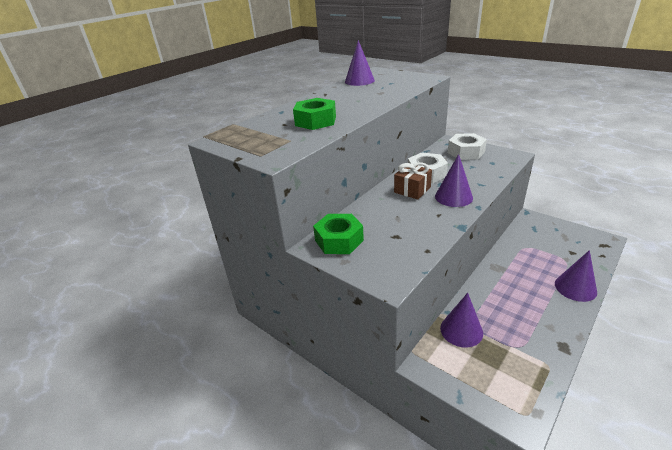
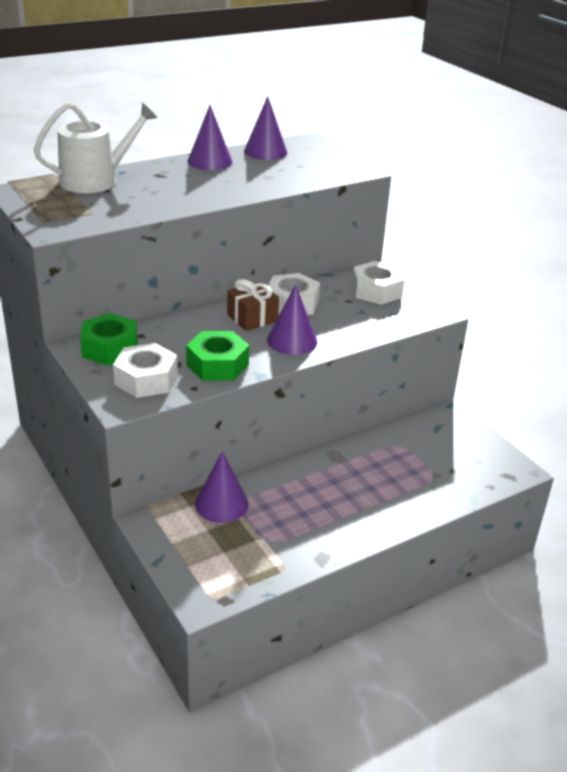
camera: 15 degrees right, 0 degrees up
(269, 120) = (95, 180): none -> white watering can
(315, 121) = (145, 196): green nut -> green nut (217, 365)
(388, 256) = (146, 379): none -> white nut
(575, 287) = (408, 508): purple cone -> purple cone (210, 161)

